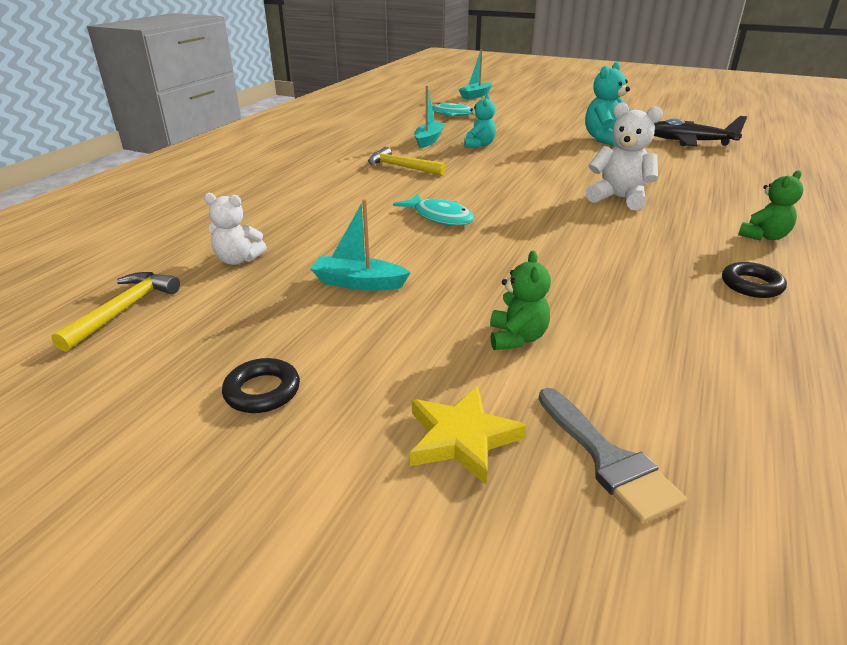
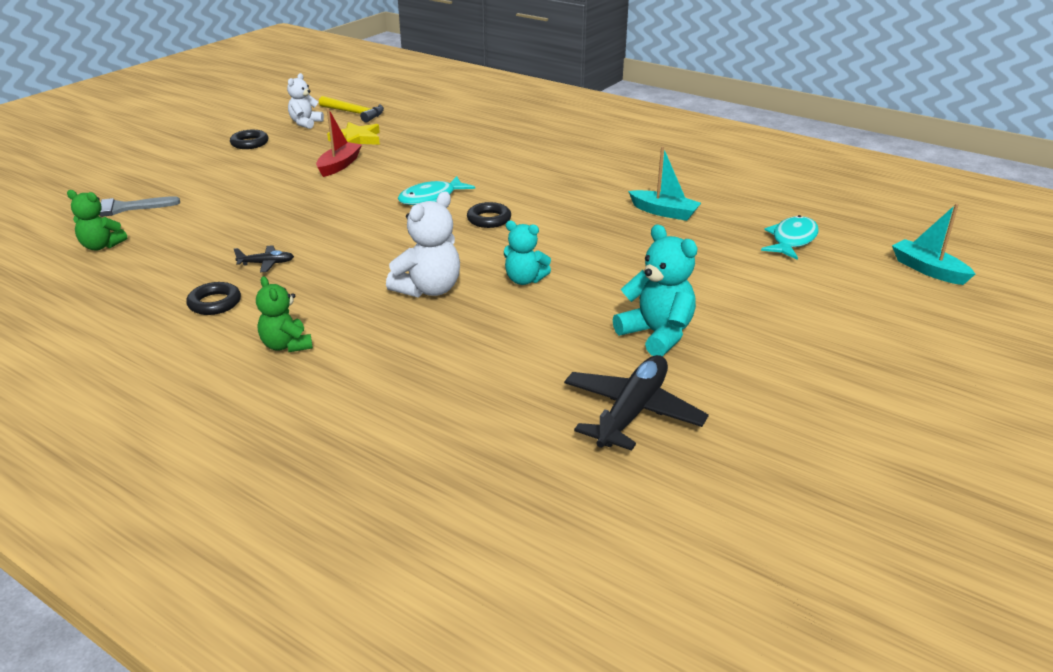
camera: 100 degrees right, 0 degrees up
(238, 260) = (398, 134): white teddy bear -> white teddy bear (305, 123)
(359, 283) = (339, 165): turquoise boat -> red boat
(402, 167) = (569, 192): yellow hammer -> none
(461, 438) = (171, 180): yellow star -> yellow star (356, 139)
(475, 190) = (489, 219): none -> black ring
(479, 145) = (640, 239): turquoise teddy bear -> turquoise teddy bear (524, 280)
(516, 338) = (234, 203): green teddy bear -> green teddy bear (101, 246)
(649, 275) = (266, 263): none -> black plane

